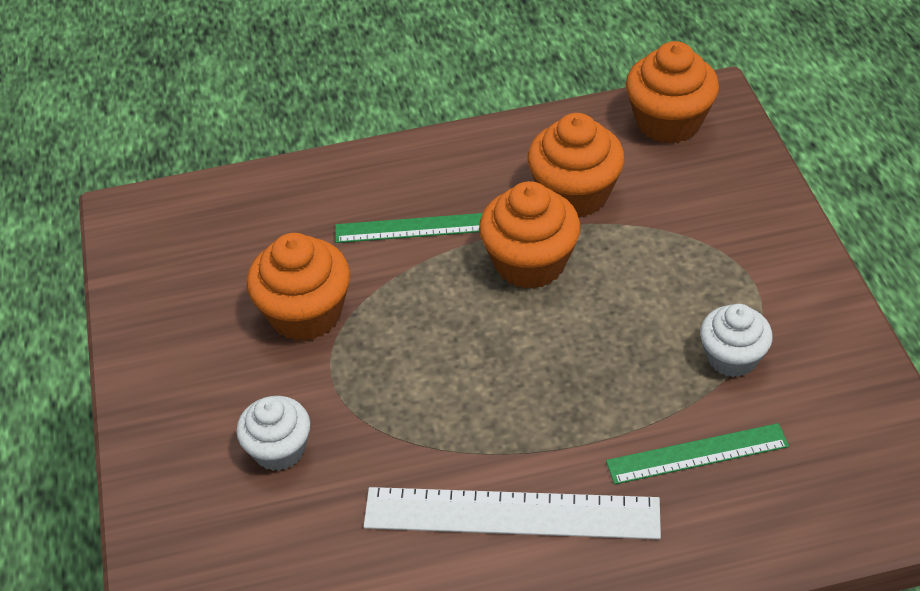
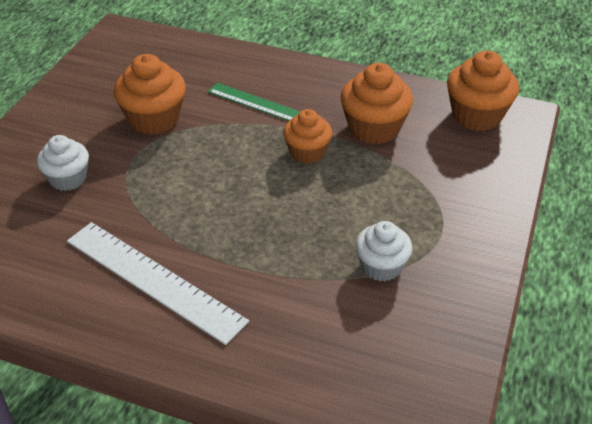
camera: 30 degrees right, 5 degrees down
(530, 263) = (307, 152): orange cupcake -> orange cupcake, size x0.66
(697, 453) = (300, 309): green ruler -> none

